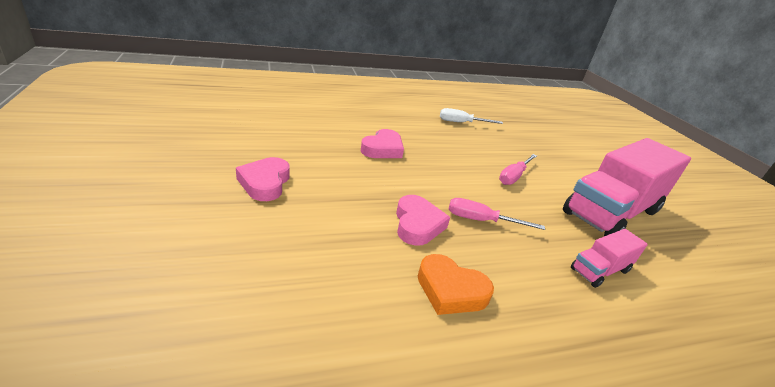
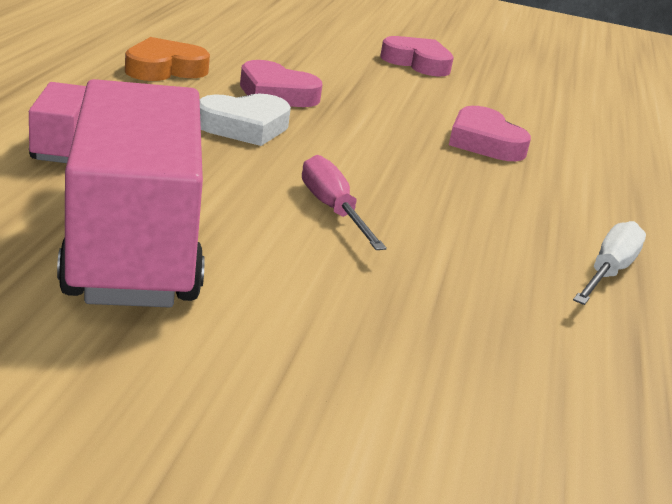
camera: 120 degrees right, 5 degrees down
(481, 220) = (244, 127): pink screwdriver -> white heart

